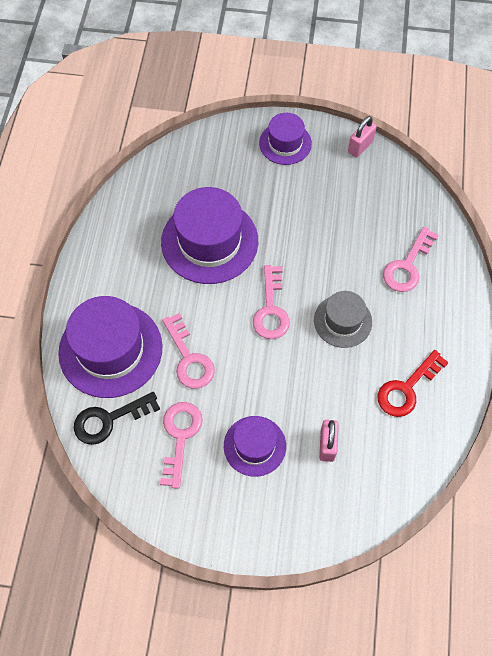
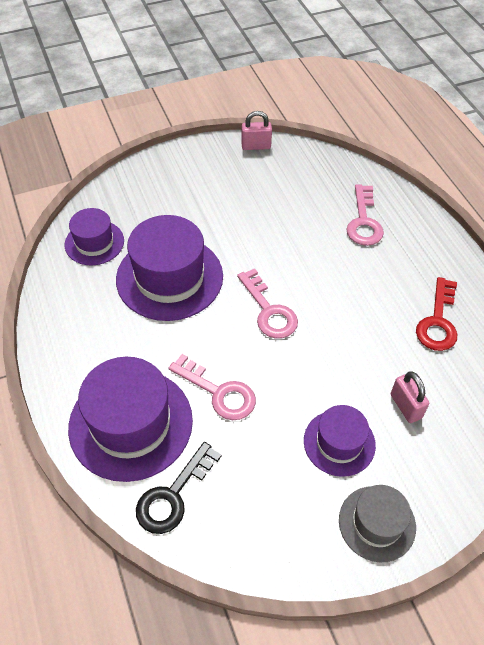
camera: 30 degrees left, 10 degrees down
(180, 437) = (259, 473): pink key -> none
(285, 143) = (187, 168): purple hat -> purple hat (94, 242)
(343, 321) = (341, 291): grey hat -> grey hat (377, 523)
(360, 147) = (256, 146): pink padlock -> pink padlock turned 75 degrees clockwise

